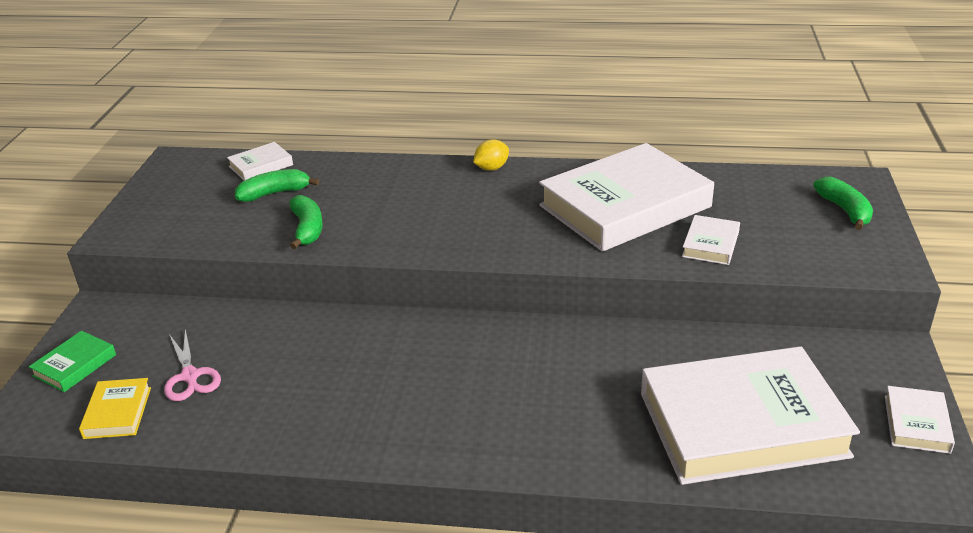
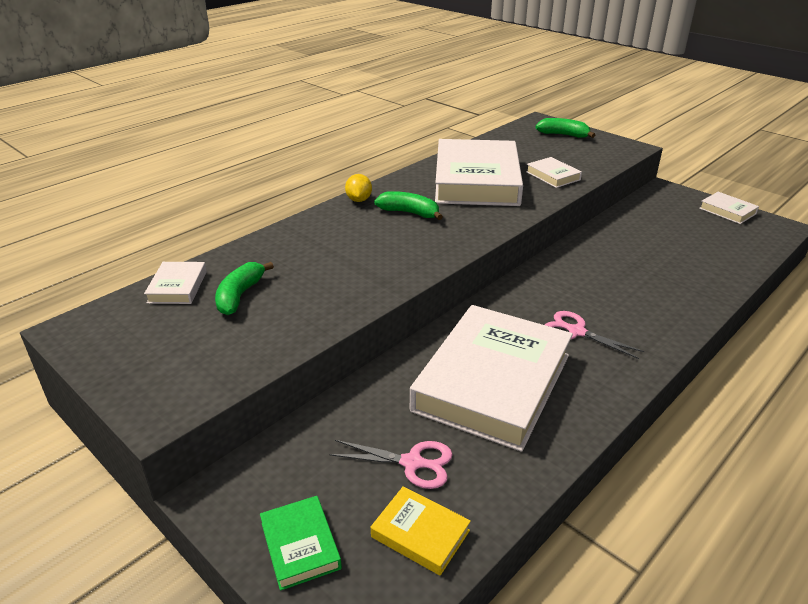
camera: 55 degrees left, 0 degrees up
(307, 229) = (326, 299): green banana -> green banana (409, 213)
(461, 394) = (576, 332): none -> pink scissors
(742, 424) = (691, 252): white book -> white book (492, 382)

